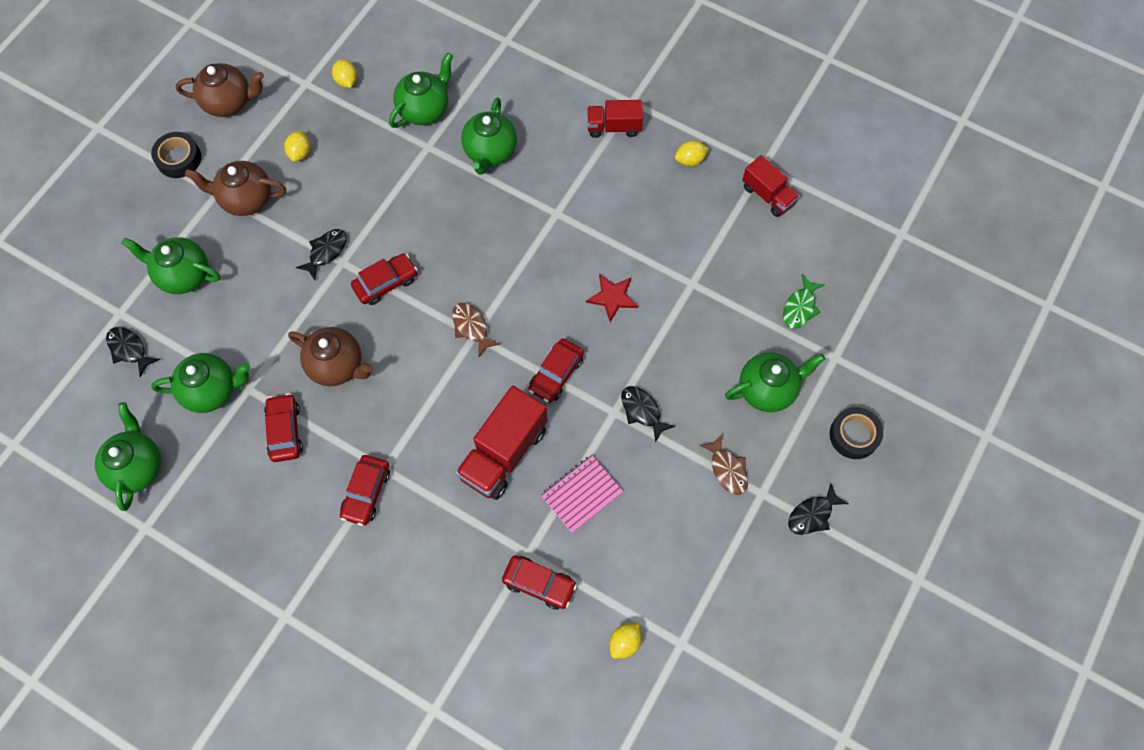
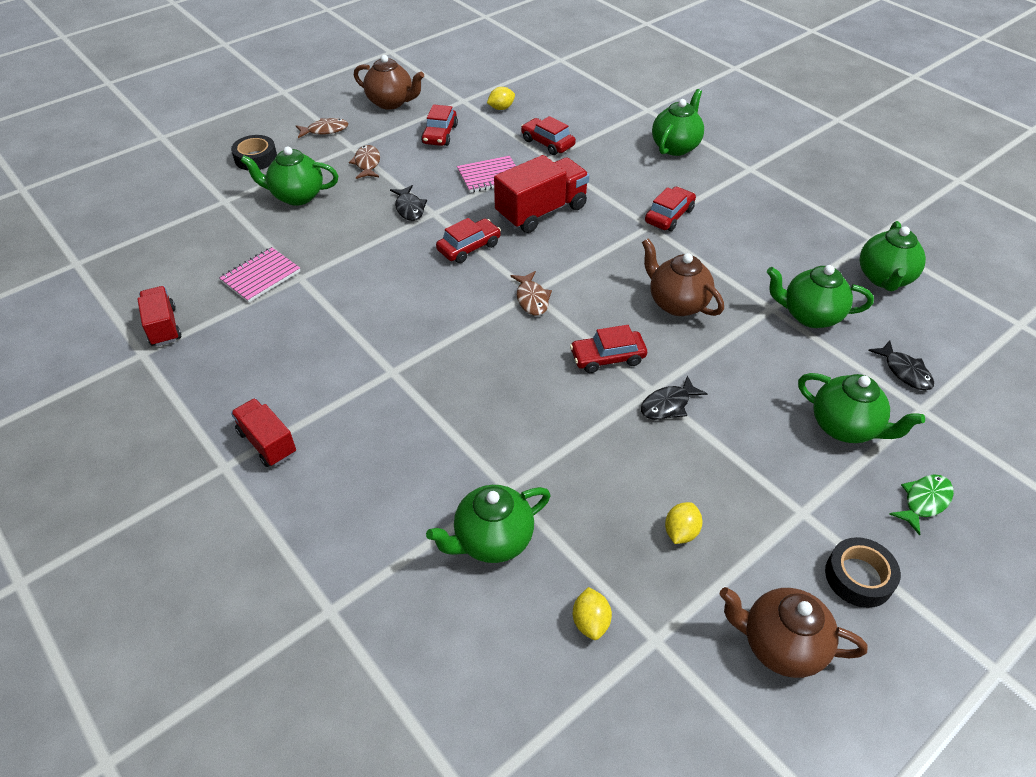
camera: 160 degrees left, 20 degrees down
(246, 199) = (762, 492): brown teapot -> brown teapot (391, 102)
(285, 431) = (737, 269): red car -> red car (440, 134)
(490, 152) = (432, 458): green teapot -> green teapot (675, 147)
(612, 297) = (382, 286): red star -> none
(614, 127) = (267, 443): red truck -> red truck turned 150 degrees counterclockwise
(690, 160) = (211, 381): yellow lemon -> none
(727, 273) = (261, 276): none -> pink notebook
(800, 307) = (220, 237): green fish -> green fish (924, 501)
(812, 514) = (325, 130): black fish -> brown fish

